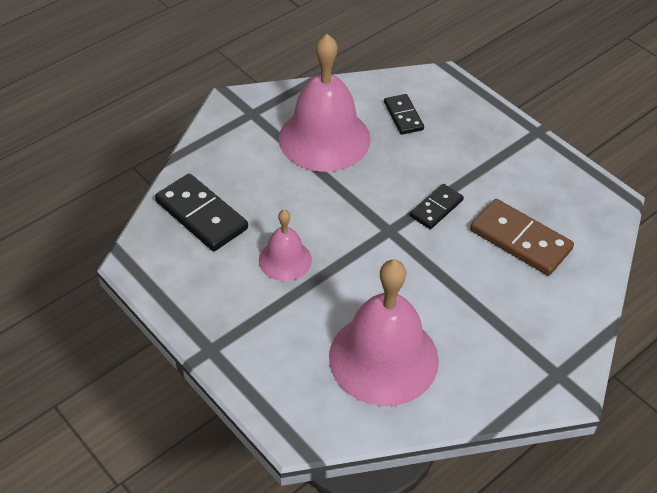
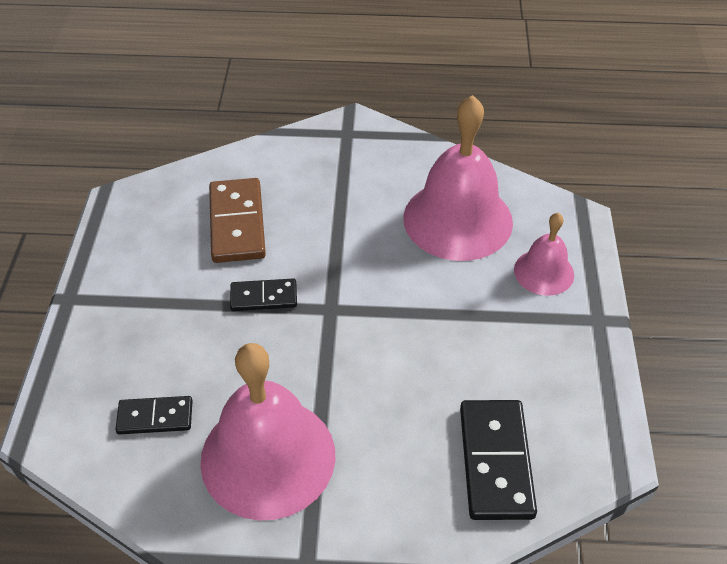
camera: 135 degrees left, 0 degrees up
(285, 260) = (455, 350): pink bell -> pink bell (544, 272)
(403, 116) = (155, 417): black domino -> black domino turned 60 degrees clockwise

